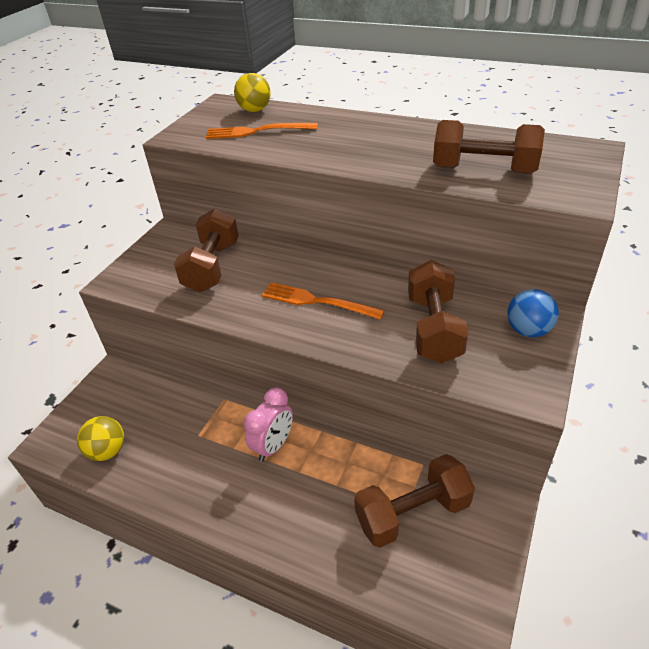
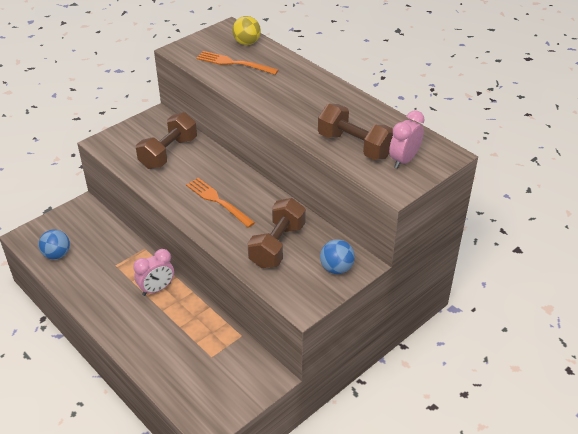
camera: 20 degrees right, 0 degrees up
(107, 451) = (57, 255): yellow ball -> blue ball
(412, 513) = (213, 360): brown dumbbell -> none
(555, 168) = (404, 160): none -> pink clock

